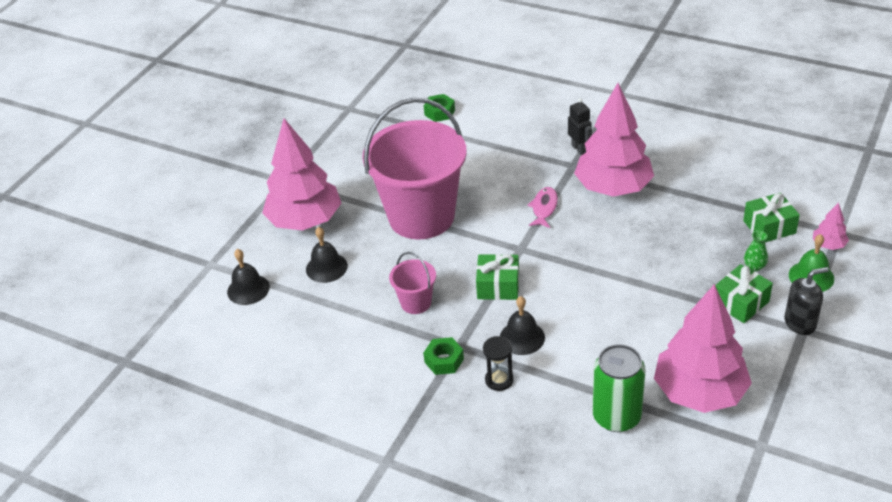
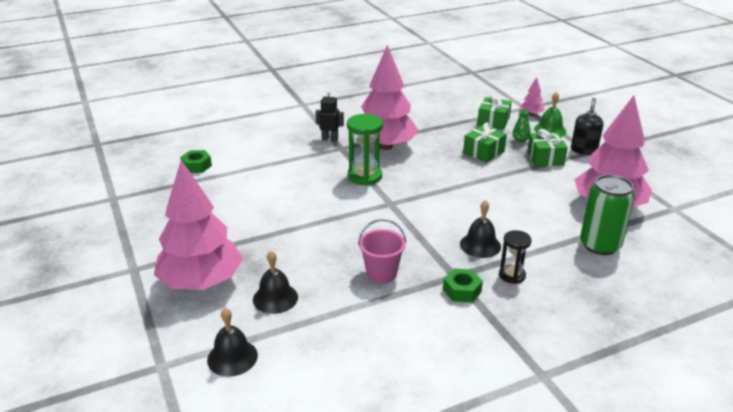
camera: 55 degrees left, 10 degrees down
(421, 216) = (292, 226): pink bucket -> none
(498, 286) = (415, 229): green gift -> green gift (483, 152)
(544, 208) = (364, 176): pink fish -> green hourglass

